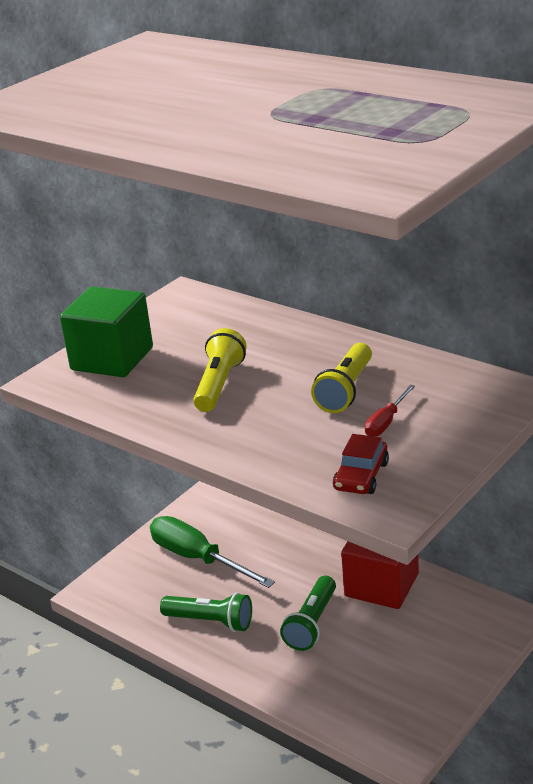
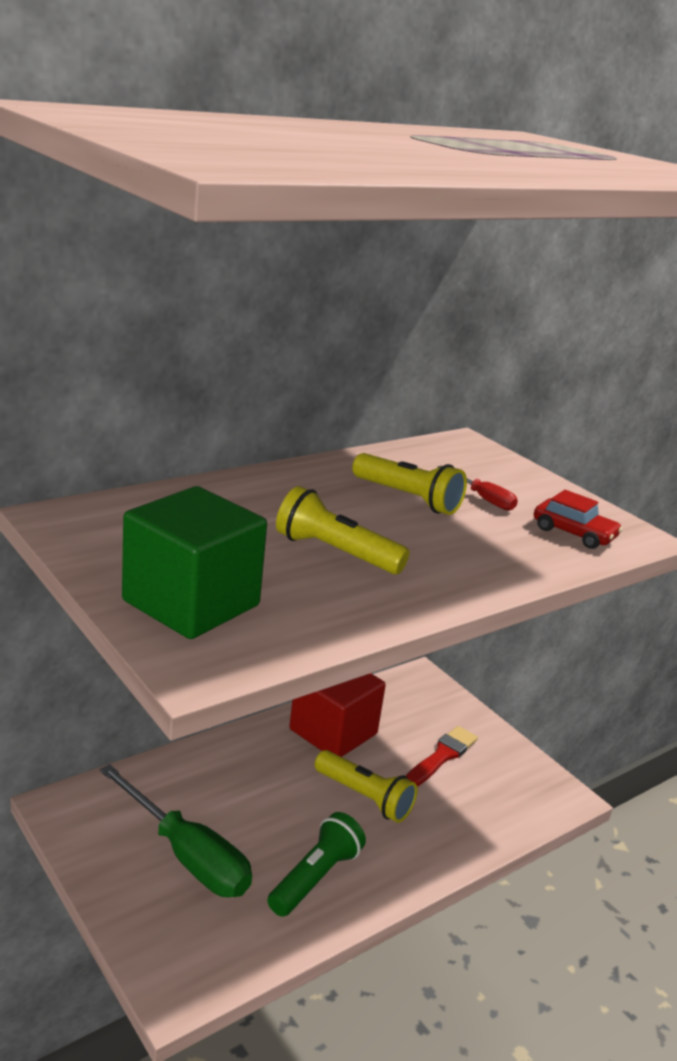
camera: 80 degrees left, 5 degrees down
(198, 558) = (186, 855): green screwdriver -> green screwdriver turned 105 degrees counterclockwise
(311, 623) = (364, 797): green flashlight -> yellow flashlight
(399, 656) = (442, 756): none -> red brush

